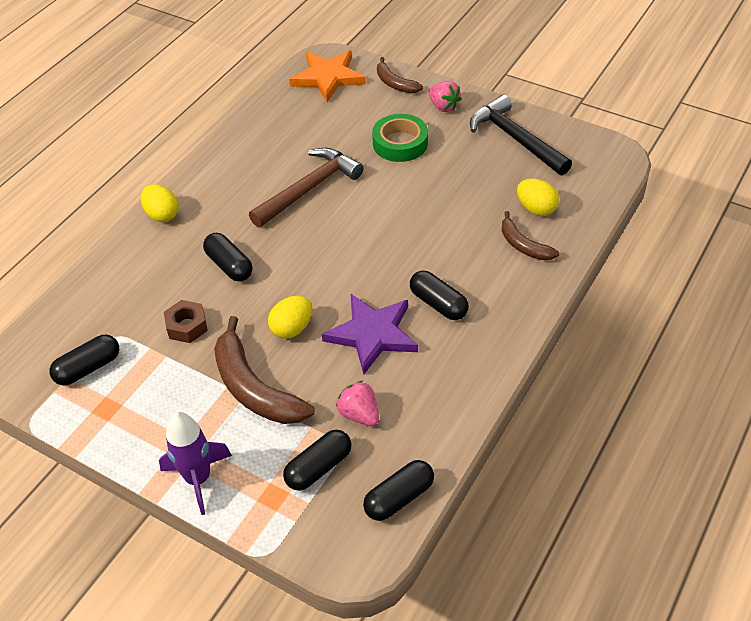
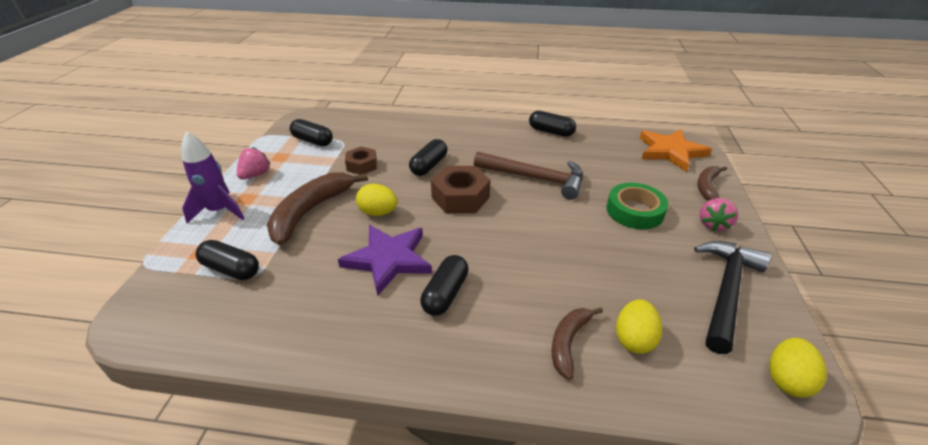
camera: 65 degrees right, 10 degrees down
(162, 215) = (461, 127): yellow egg -> yellow egg (786, 379)
(306, 255) = (460, 197): none -> brown nut
(359, 414) = (293, 277): pink strawberry -> pink strawberry (255, 175)
(399, 498) = (196, 332): black capsule -> black capsule (551, 132)

